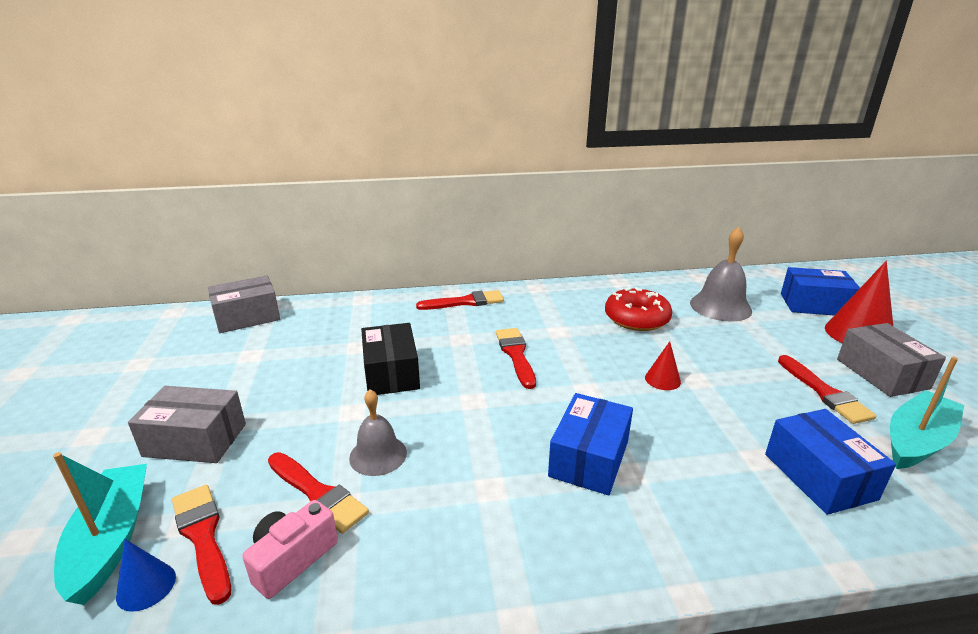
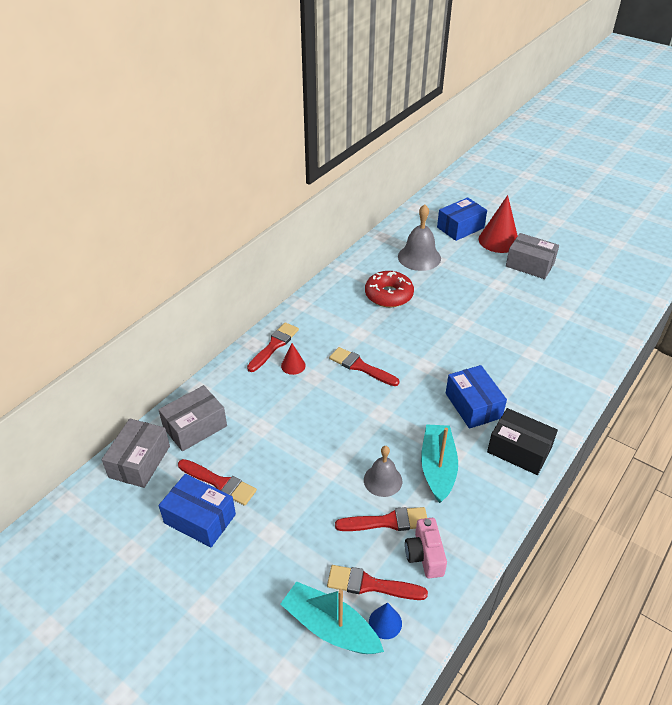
camera: 45 degrees left, 15 degrees up
(195, 440) = (274, 554): grey box -> grey box (195, 427)
(391, 373) = (312, 429): black box -> black box (519, 450)
(662, 379) = (449, 333): red cone -> red cone (293, 365)
(819, 476) = (559, 346): blue box -> blue box (200, 519)
(825, 393) = (520, 294): red brush -> red brush (219, 483)
(917, 440) = (573, 300): turquoise boat -> turquoise boat (438, 468)

